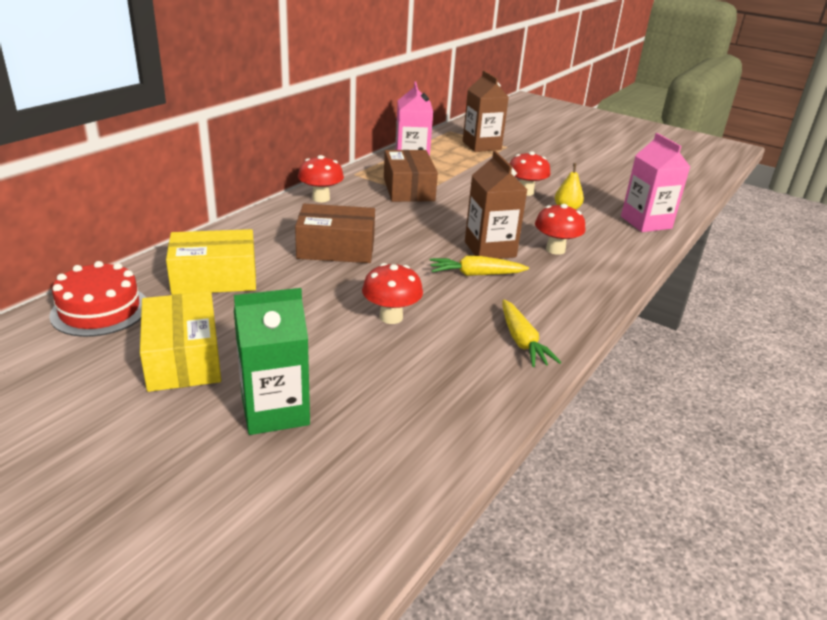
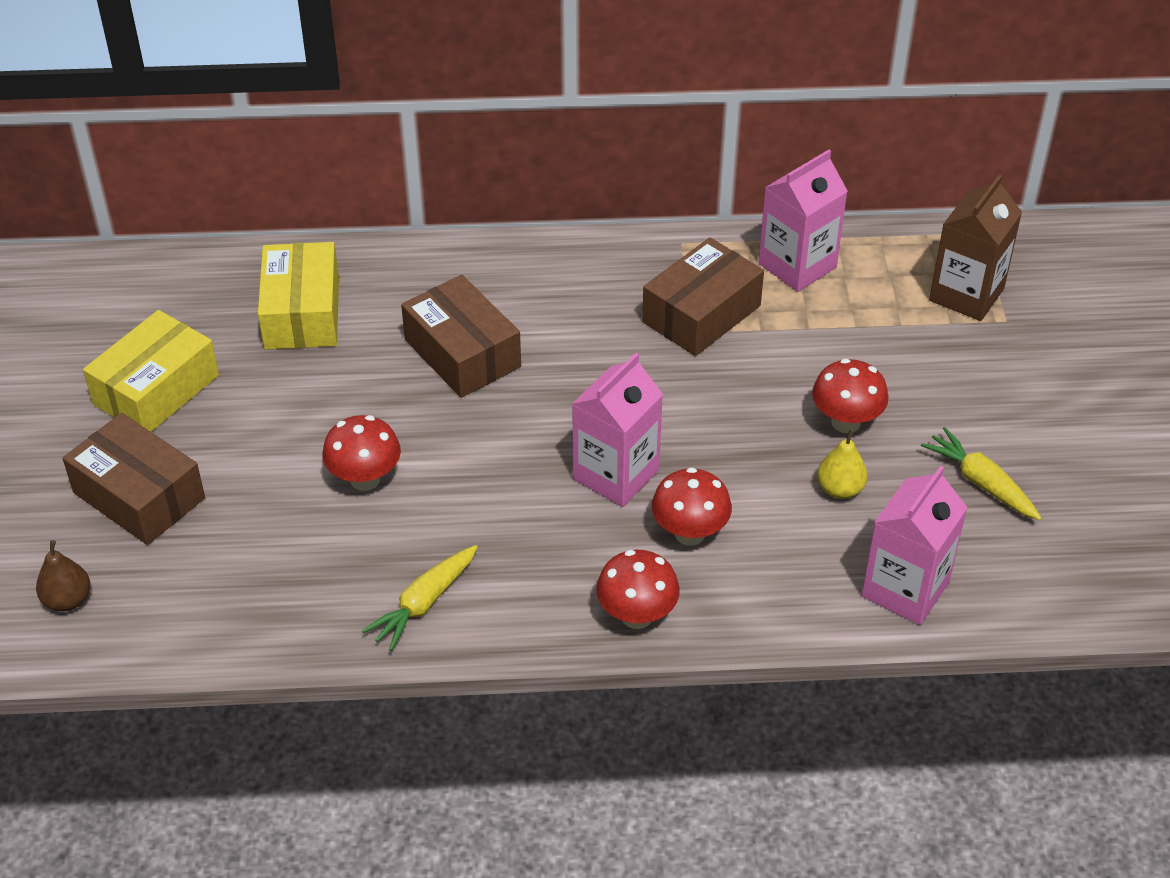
camera: 55 degrees right, 15 degrees up
(100, 310) = (172, 288): red cake -> none
(214, 278) = (302, 313): yellow box -> yellow box turned 45 degrees clockwise
(275, 410) = (139, 495): green carton -> brown box
(321, 198) = (572, 263): red mushroom -> red mushroom (637, 616)
(336, 498) = (68, 600): none -> brown pear
(476, 274) = (535, 494): yellow carrot -> yellow carrot (981, 483)
(490, 249) = (616, 474): brown carton -> pink carton

